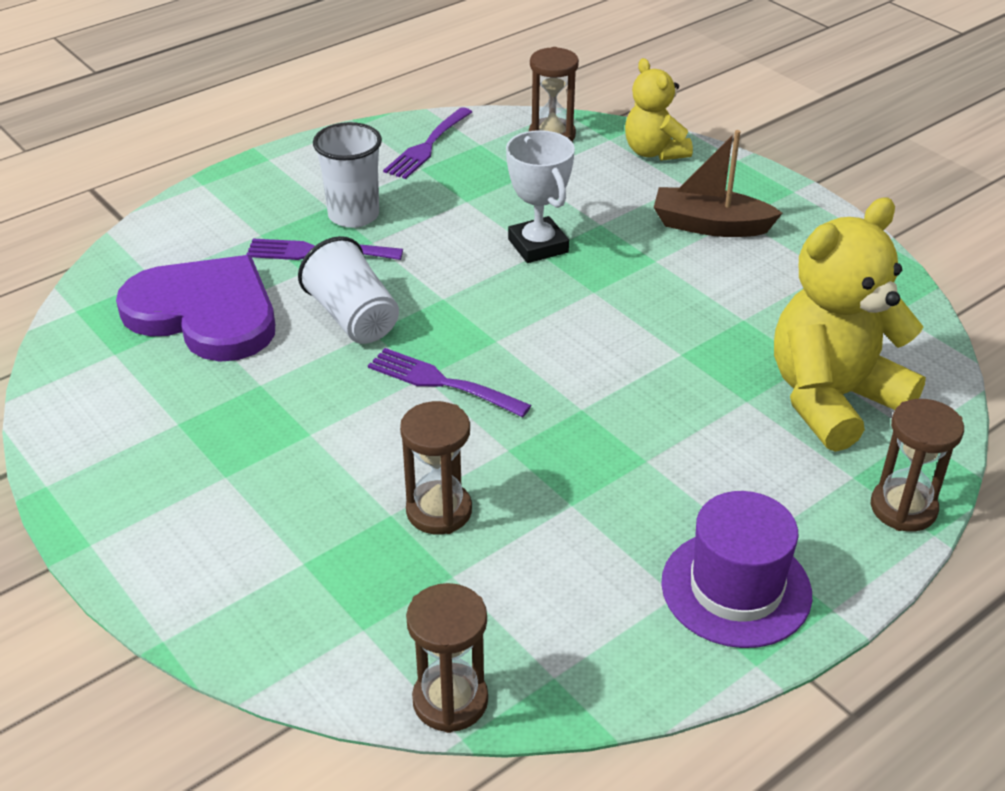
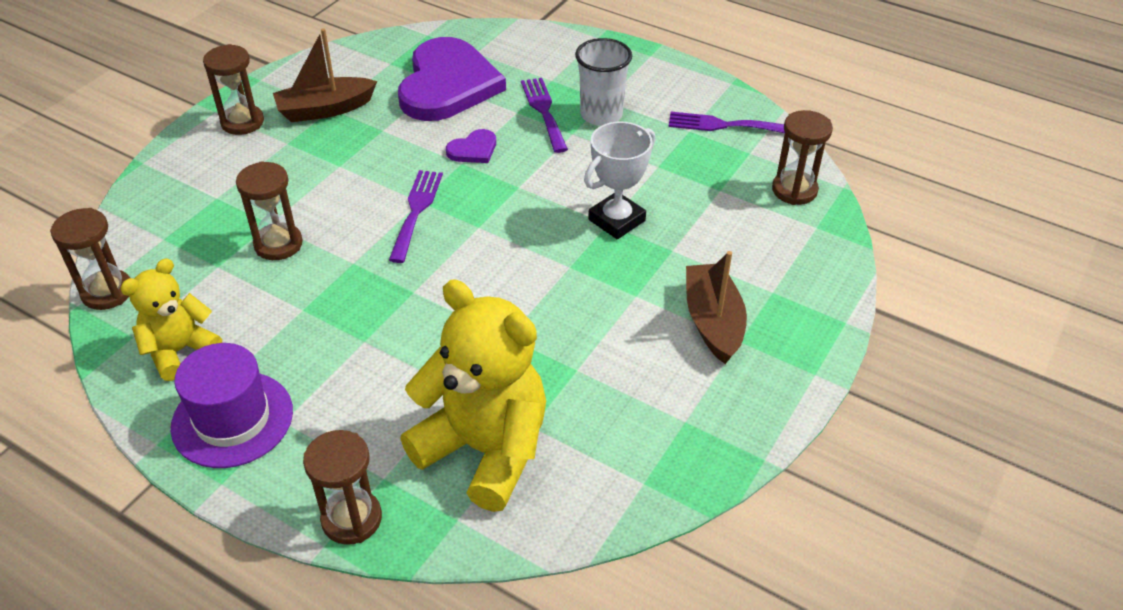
camera: 70 degrees right, 5 degrees up
(142, 516) = (242, 122): none -> brown hourglass
(175, 429) = (325, 109): none -> brown boat
(353, 317) = (473, 149): white cup -> purple heart
(654, 152) = (815, 261): yellow teddy bear -> yellow teddy bear (180, 351)

